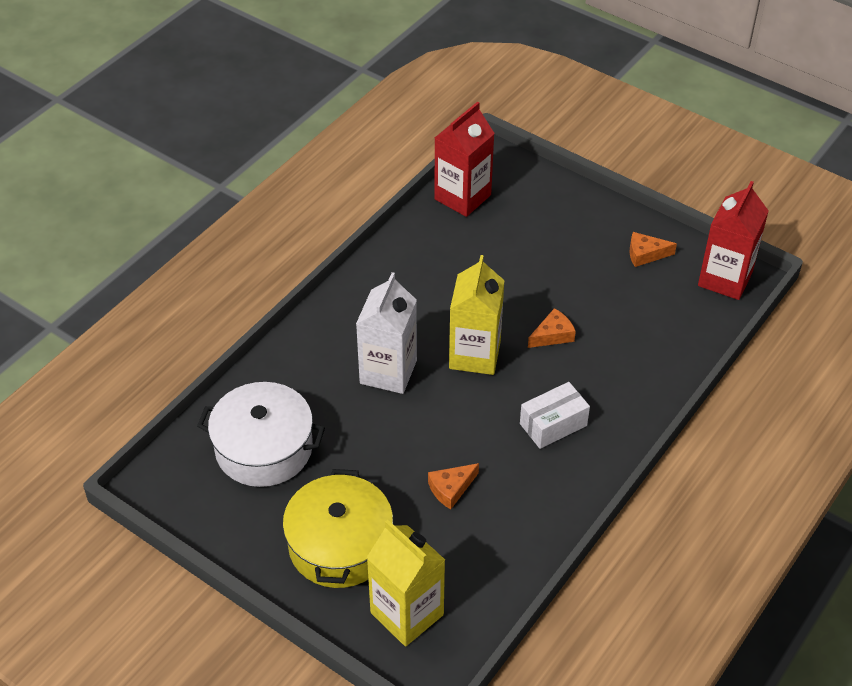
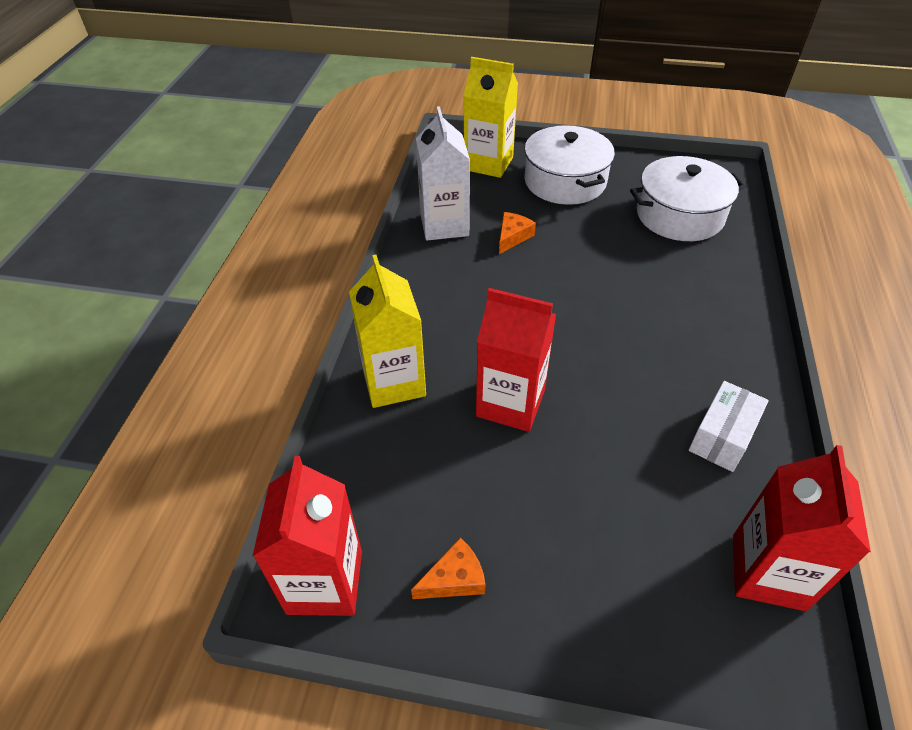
camera: 155 degrees right, 0 degrees up
(340, 545) = (565, 181): yellow pot -> white pot
(388, 372) = (642, 304): white carton -> white carton (444, 225)
(474, 355) = (576, 350): yellow carton -> yellow carton (394, 382)
(553, 335) = (510, 403): orange cheese -> red carton
(553, 424) = (457, 313): white box -> white box (722, 436)

